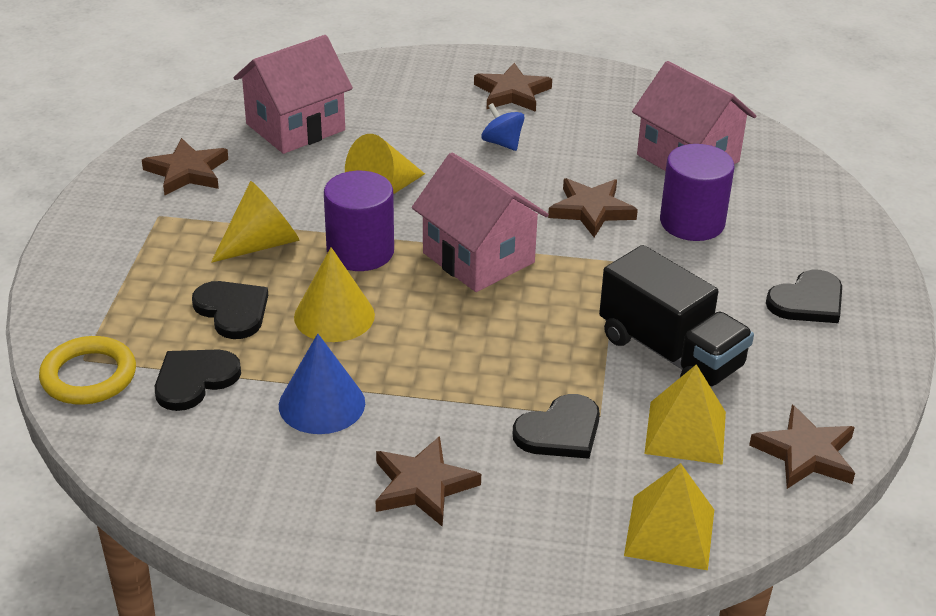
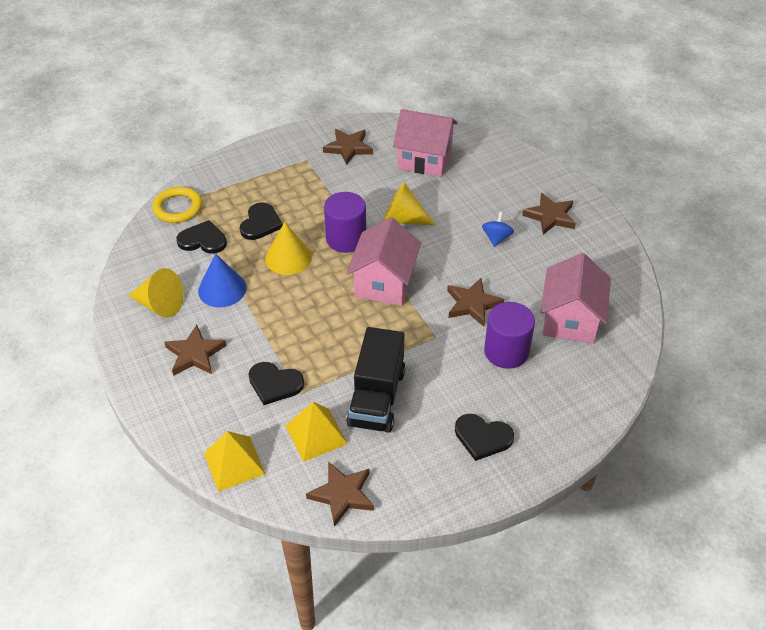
camera: 55 degrees right, 10 degrees up
(262, 244) = (318, 203): yellow cone -> yellow cone (160, 304)

